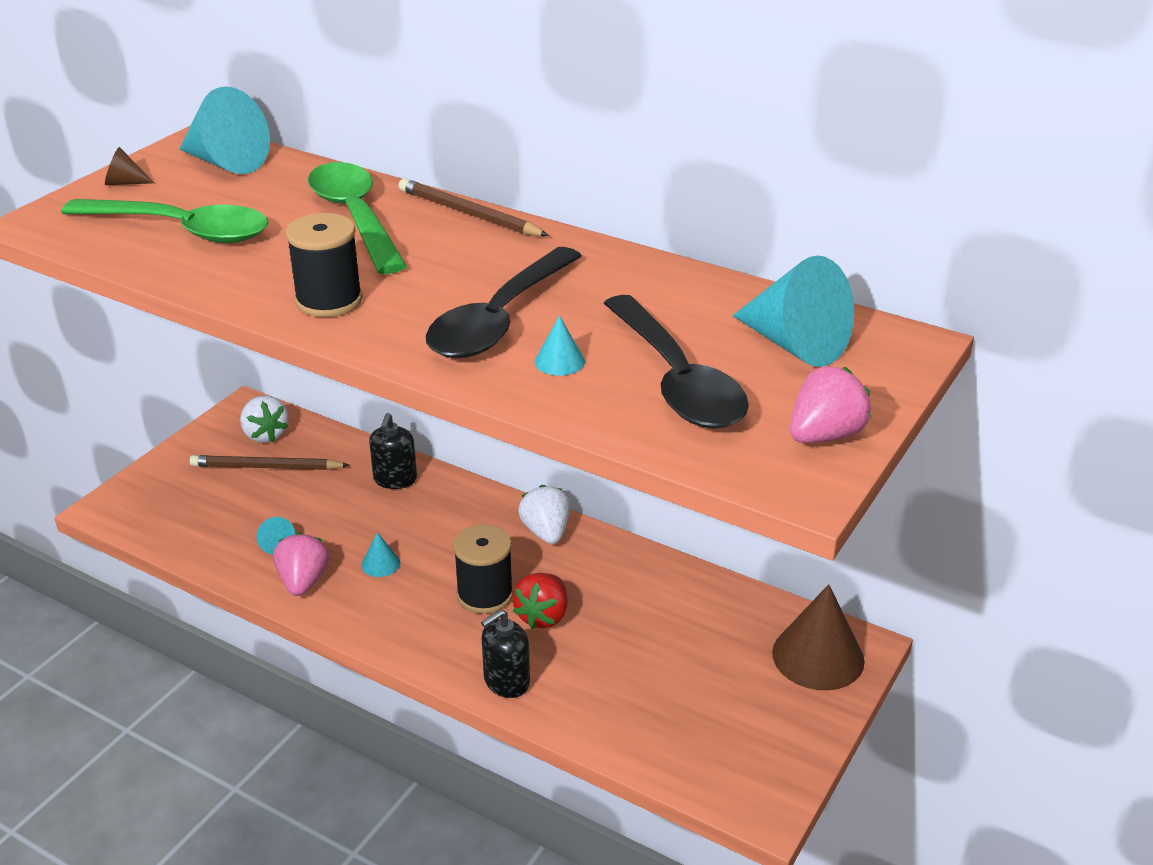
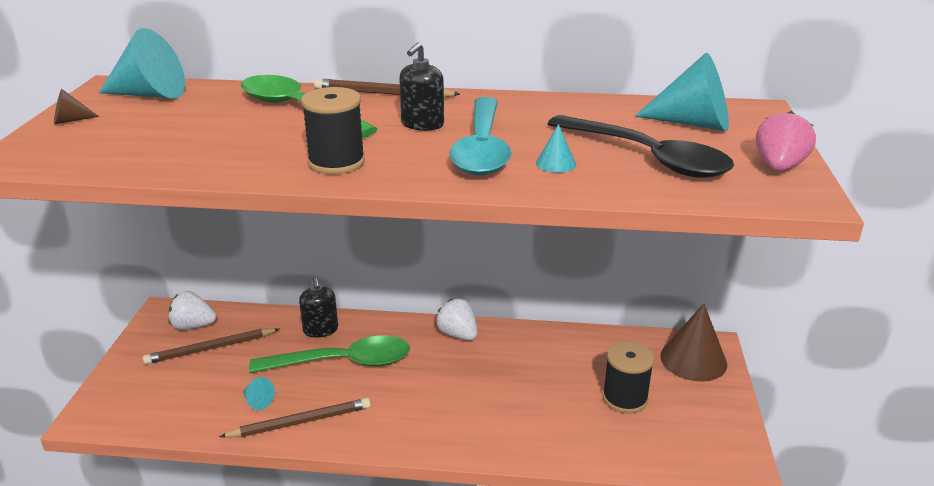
camera: 25 degrees left, 5 degrees down
(182, 230) = (157, 141): green spoon -> green spoon (343, 362)
(265, 434) = (193, 326): white strawberry -> white strawberry turned 150 degrees clockwise
(303, 581) = (300, 422): pink strawberry -> brown pencil
(380, 564) = (352, 391): turquoise cone -> none
(485, 595) = (447, 389): black spool -> black spool (625, 398)
(499, 320) = (482, 148): black spoon -> turquoise spoon
(506, 681) = (508, 443): black soap dispenser -> black soap dispenser (422, 124)
(543, 616) = (499, 390): red strawberry -> none

